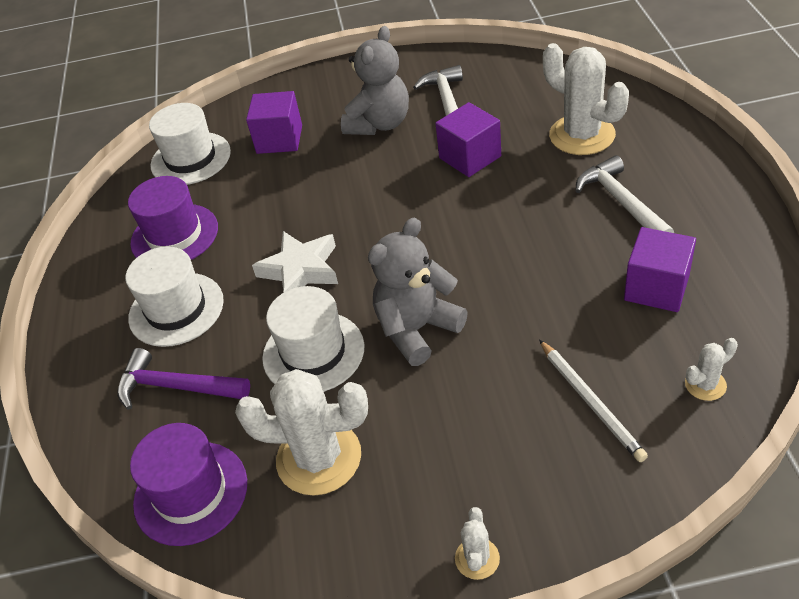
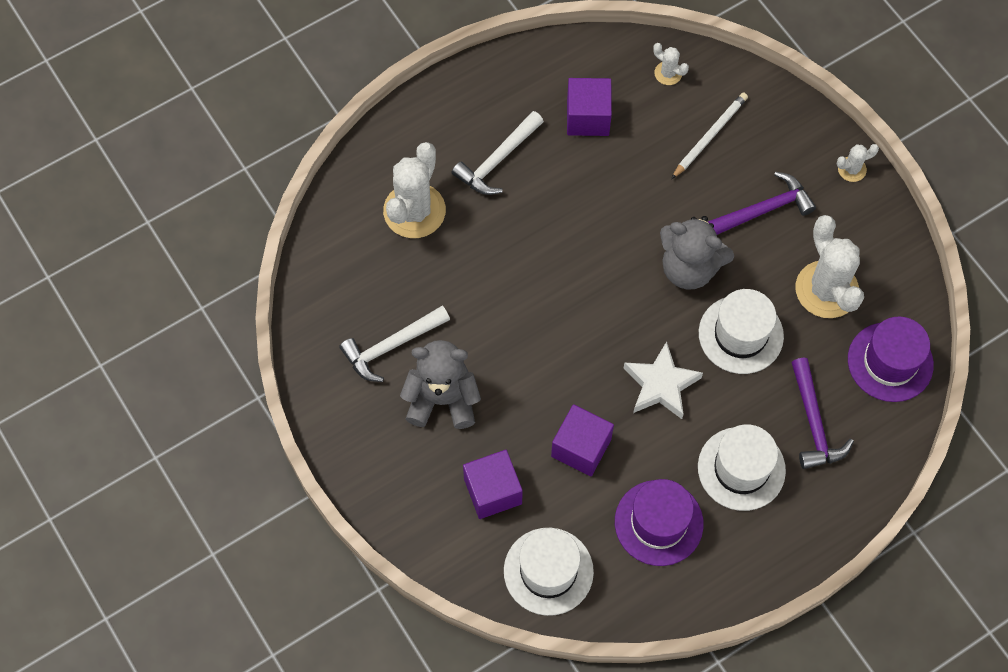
camera: 120 degrees left, 20 degrees up
(459, 428) = (764, 209): none -> purple hammer
(470, 157) = (471, 296): purple cube -> purple cube (581, 448)

